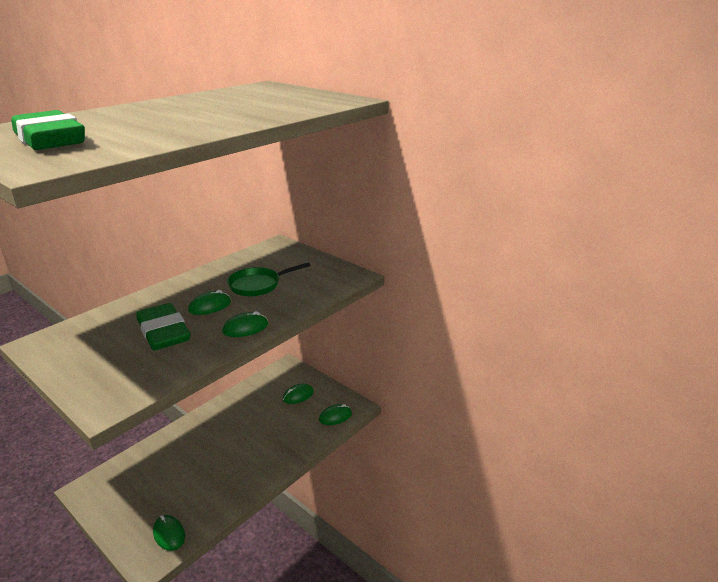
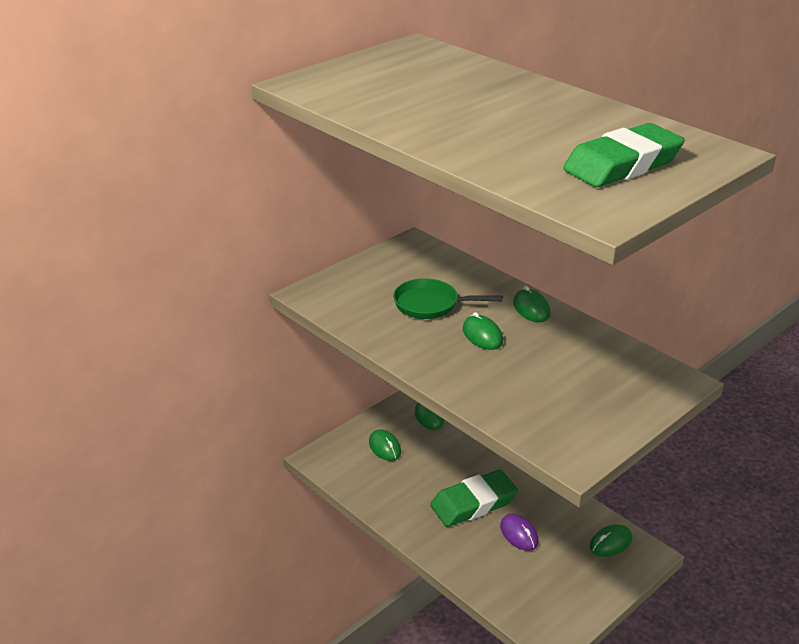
camera: 85 degrees left, 5 degrees up
(163, 332) = (542, 362): green eraser -> green eraser (473, 503)
(193, 471) = (519, 534): none -> purple mouse
(258, 285) = (430, 304): green pan -> green pan turned 120 degrees clockwise

